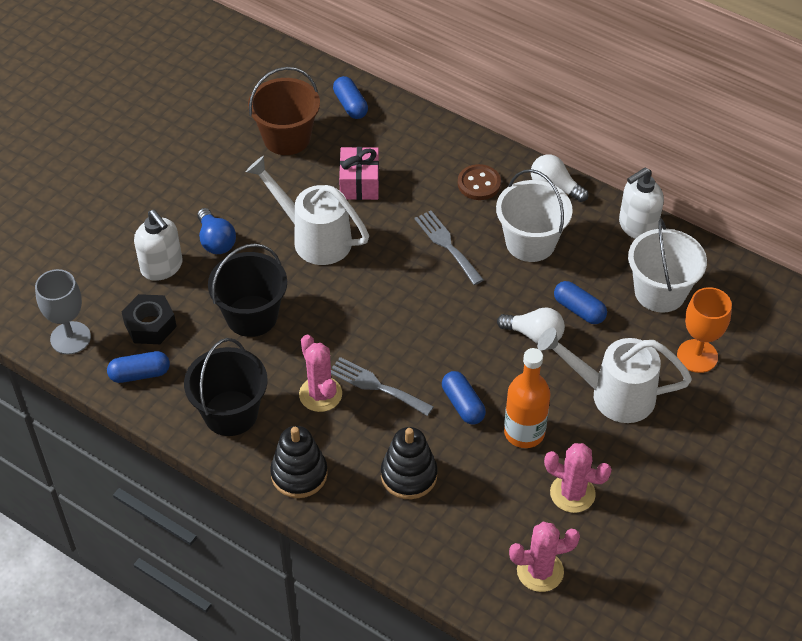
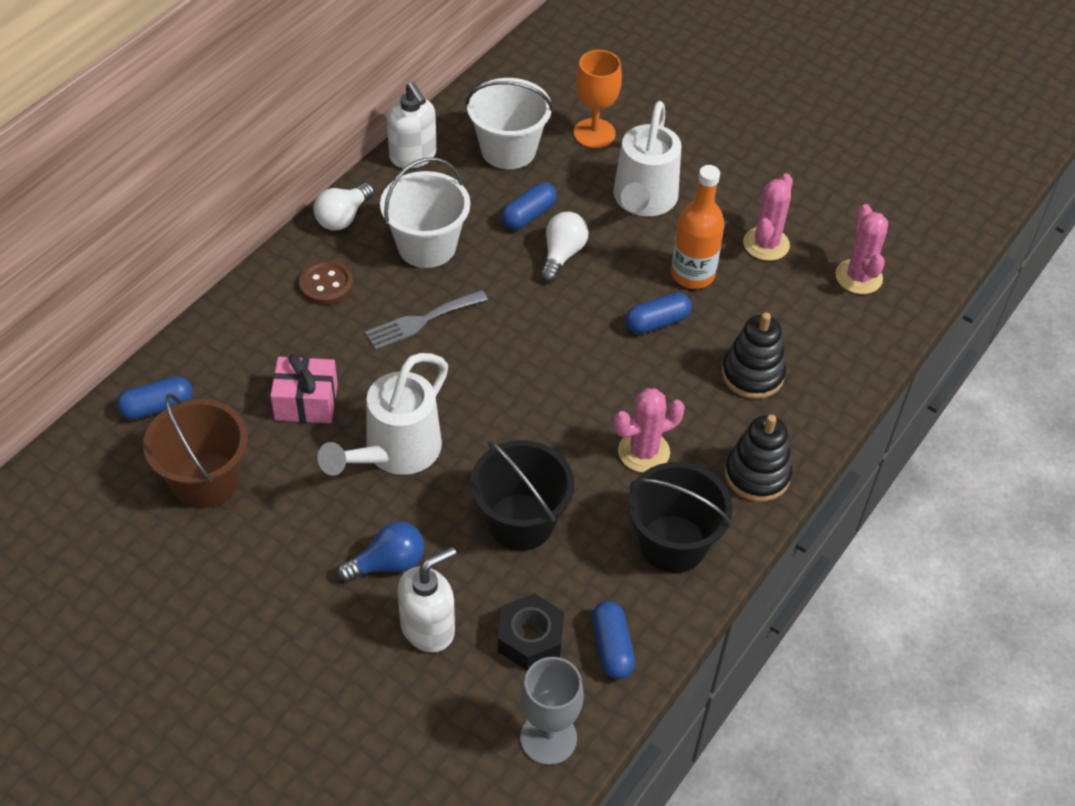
camera: 90 degrees left, 0 degrees up
(376, 386) = (631, 398): grey fork -> none

